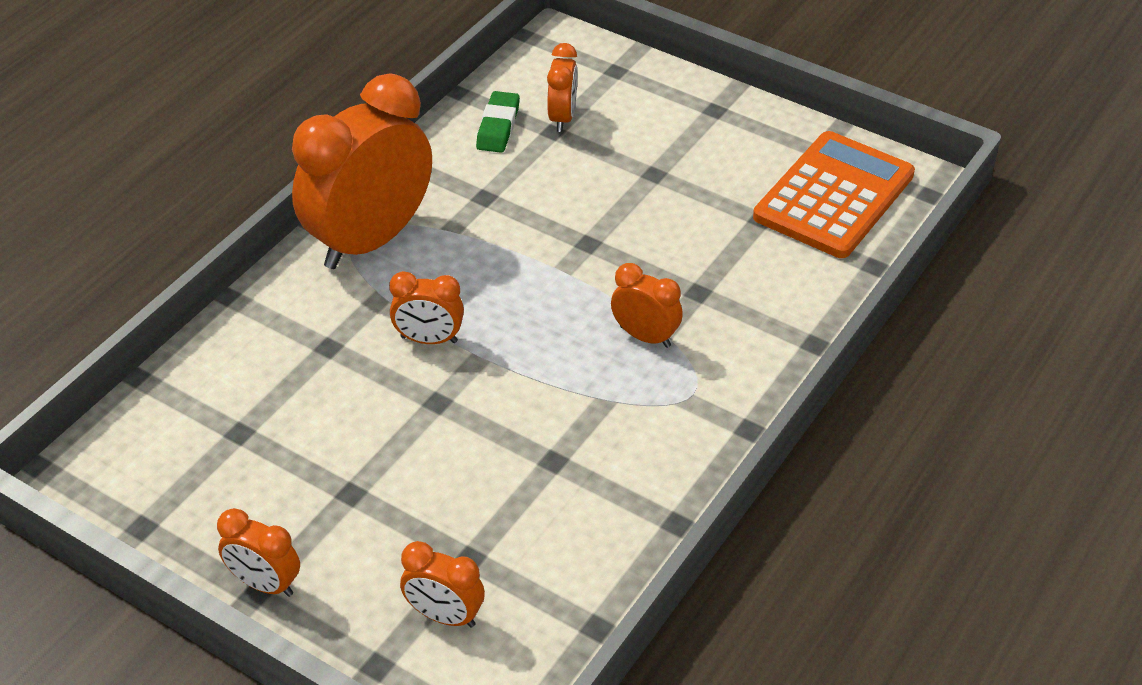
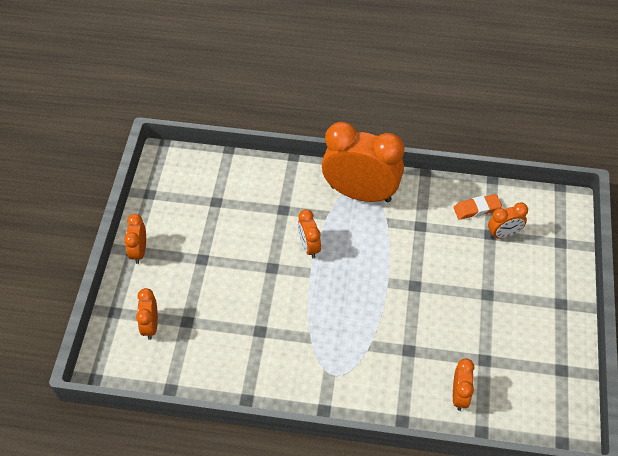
camera: 65 degrees right, 10 degrees up
(498, 127) = (477, 209): green eraser -> orange eraser
(645, 336) = (362, 338): orange clock -> orange clock (459, 395)
(834, 196) = (527, 391): orange calculator -> none

